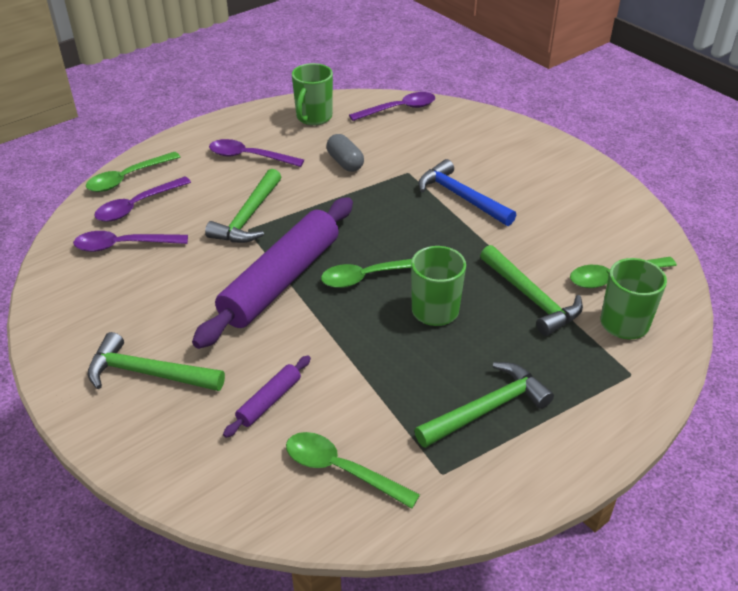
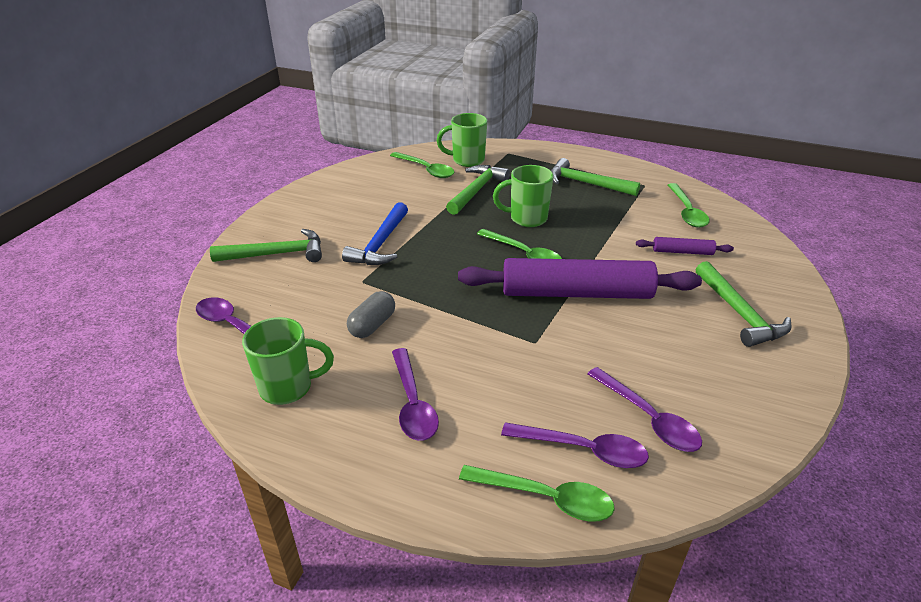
camera: 120 degrees left, 5 degrees down
(248, 217) = (517, 350): green hammer -> green hammer (276, 254)

